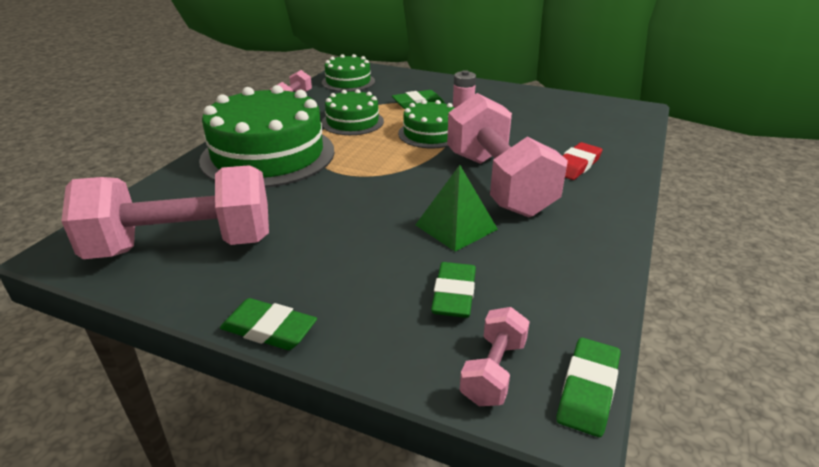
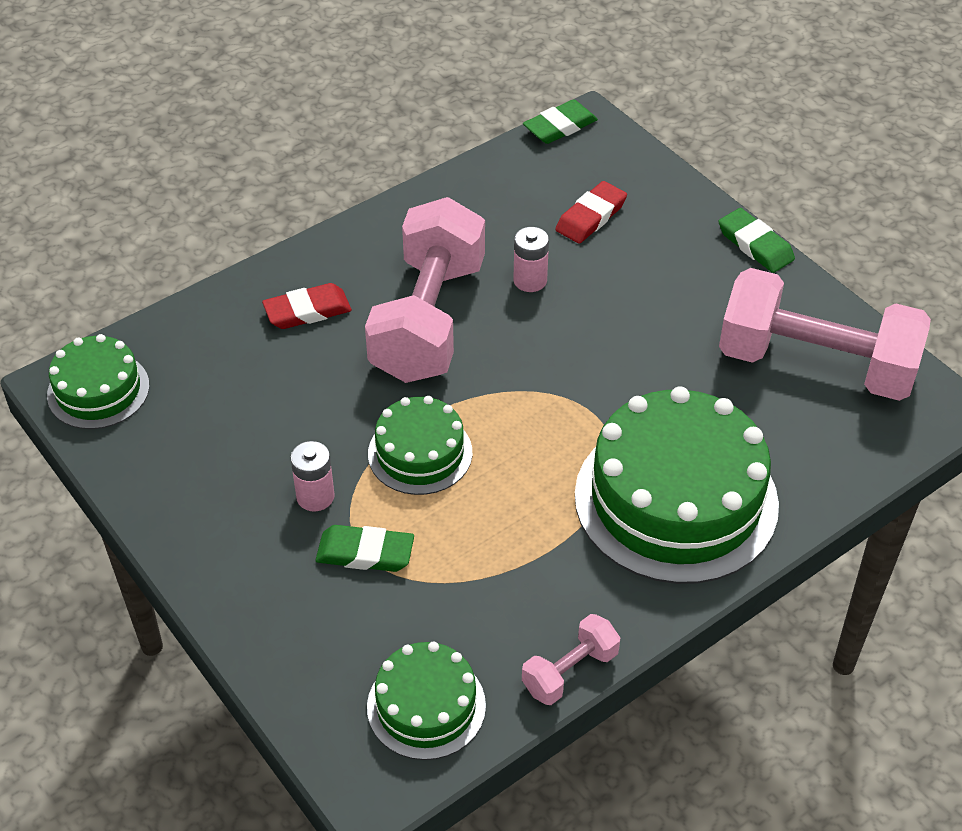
camera: 150 degrees left, 15 degrees up
(352, 122) = (510, 539): green cake -> green cake (98, 390)
(454, 294) = (591, 217): green eraser -> red eraser
(456, 227) = (530, 280): green pyramid -> pink battery
(493, 371) = (610, 157): pink dumbbell -> none

